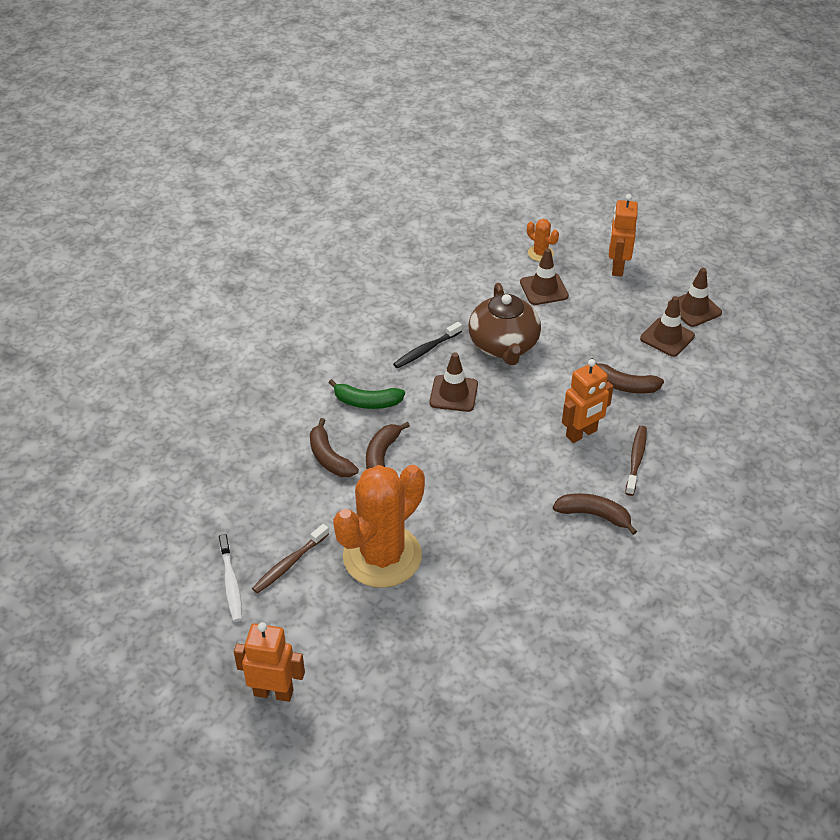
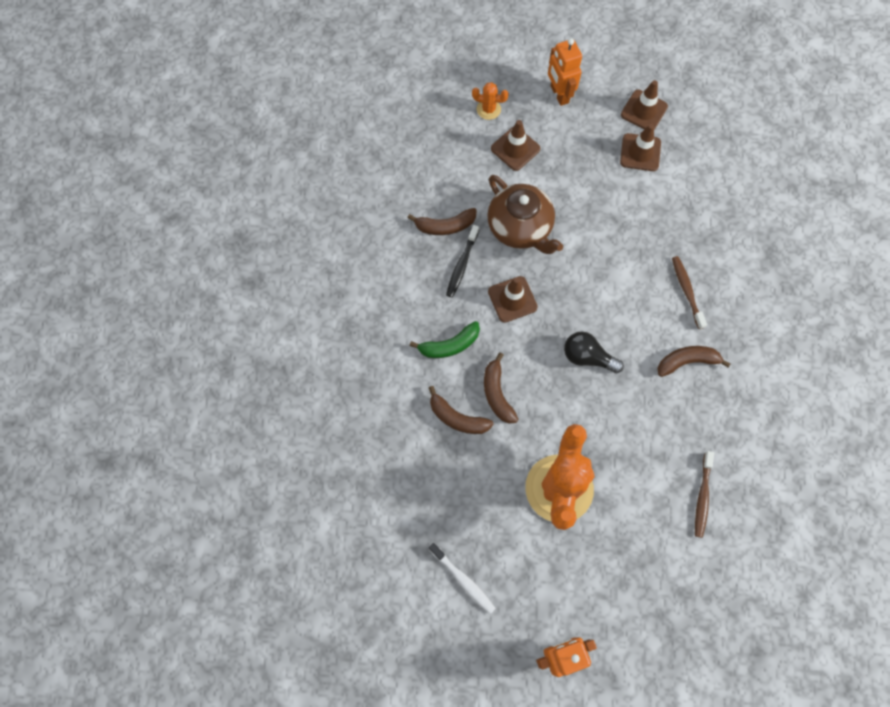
camera: 30 degrees left, 25 degrees up
(289, 564) = (495, 536): brown toothbrush -> brown toothbrush (702, 497)
(493, 467) = (587, 357): none -> black light bulb
(581, 434) = (633, 287): orange robot -> none
(624, 385) = (636, 220): brown banana -> brown banana (445, 226)

